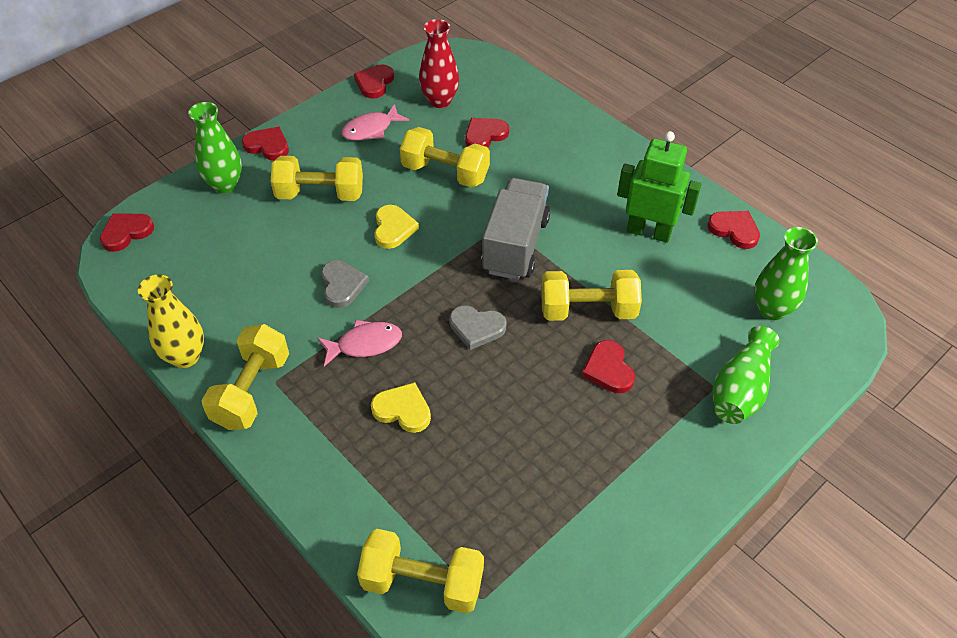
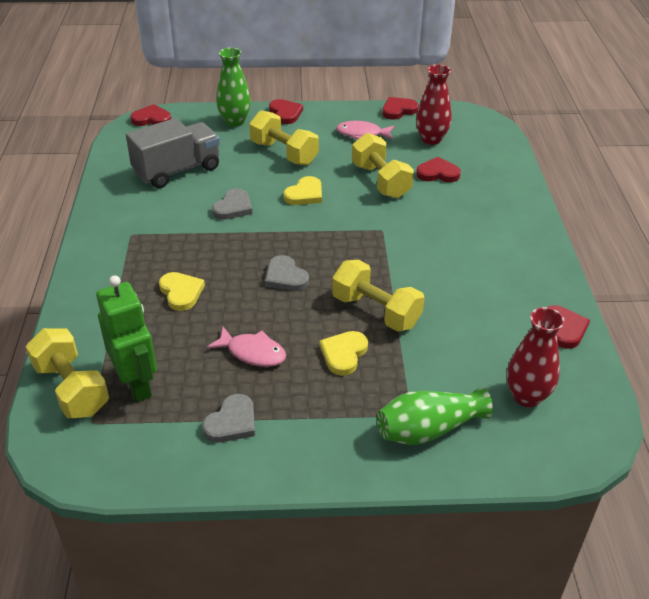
camera: 40 degrees right, 10 degrees down
(185, 356) = (102, 194): yellow vase -> none
(252, 391) = (113, 231): yellow dumbbell -> none
(365, 344) = (205, 245): pink fish -> pink fish (252, 353)
(515, 245) = (374, 246): grey truck -> grey truck (177, 170)
(596, 501) = (232, 422): none -> grey heart
(608, 369) = (343, 354): red heart -> yellow heart
(649, 232) = (488, 291): green robot -> green robot (137, 384)
(771, 310) = (526, 396): green vase -> red vase

